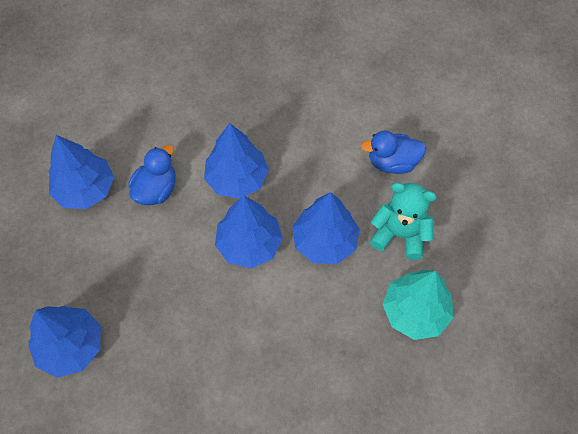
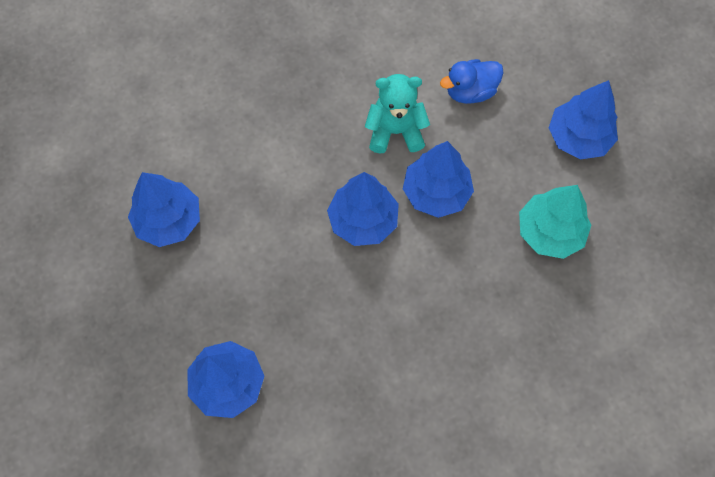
camera: 20 degrees left, 5 degrees up
(156, 190) = (244, 197): blue duck -> none
(237, 179) = (322, 158): blue tree -> blue tree (578, 138)
(399, 234) = (506, 162): turquoise teddy bear -> turquoise teddy bear (395, 131)

